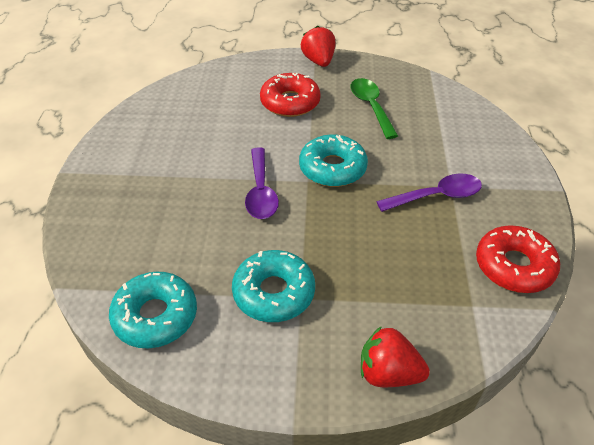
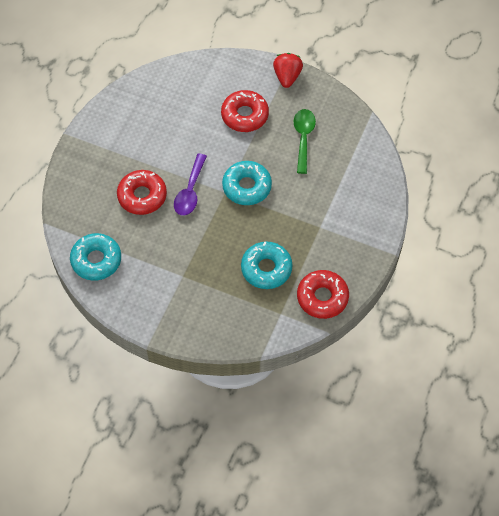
camera: 20 degrees right, 15 degrees up
(196, 214) = (142, 196): none -> red donut
(274, 293) = (168, 267): turquoise donut -> turquoise donut (266, 269)
(388, 373) = (210, 335): red strawberry -> none
(436, 196) = (305, 232): purple spoon -> none

